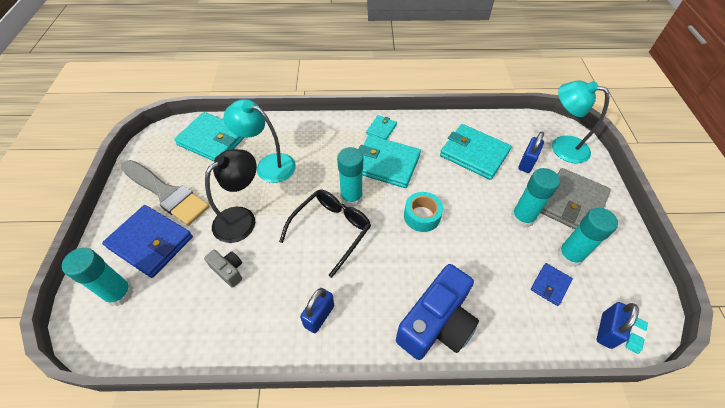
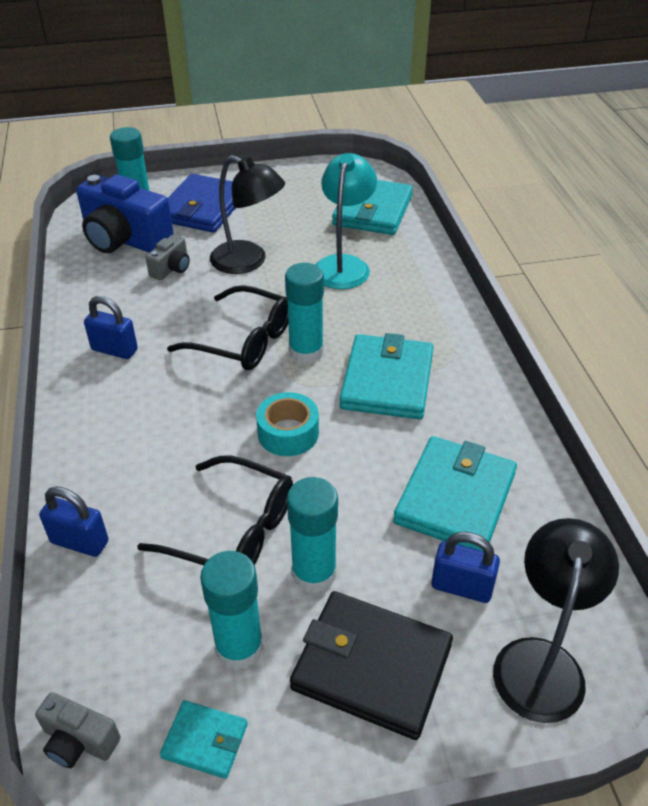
camera: 80 degrees right, 10 degrees down
(166, 193) = (273, 200): grey brush -> none
(381, 129) = (466, 367): turquoise wallet -> turquoise wallet (205, 741)
(436, 323) = (104, 462): blue camera -> blue camera (125, 240)
(495, 251) = (233, 531): none -> black glasses
(550, 285) = (174, 610): blue wallet -> none
(562, 146) = (541, 661): turquoise lamp -> black lamp
(573, 203) = (371, 667): grey wallet -> black wallet
(606, 330) = (90, 692): blue padlock -> blue padlock (79, 542)
(635, 335) = (79, 741): turquoise eraser -> grey camera

